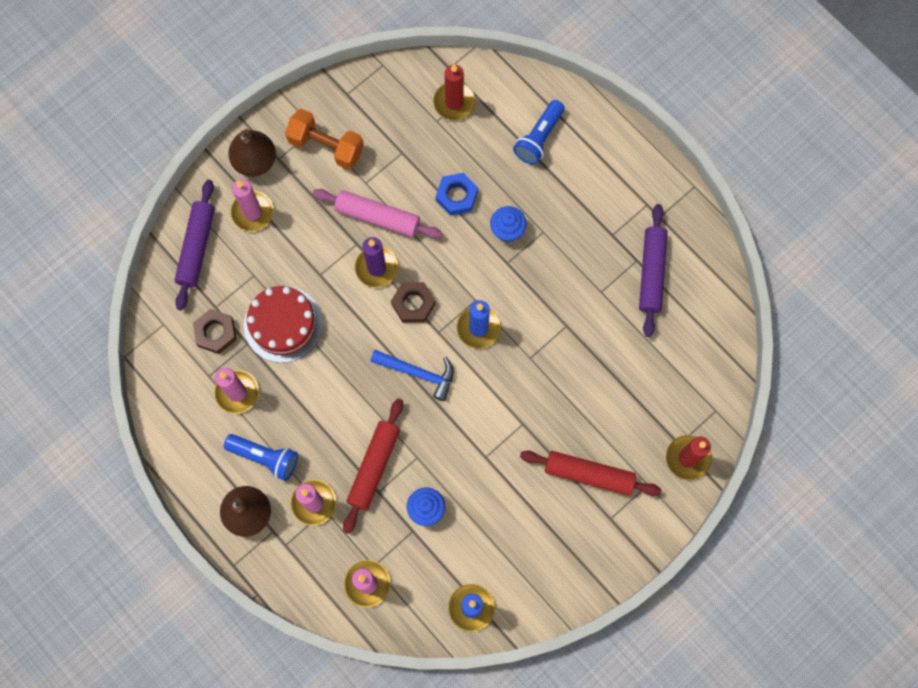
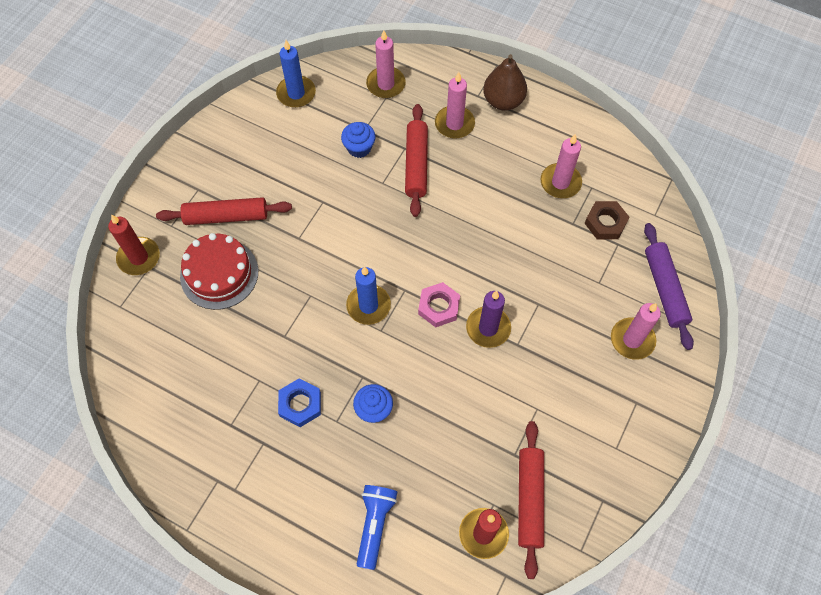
camera: 160 degrees right, 10 degrees down
(255, 161) = (657, 391): brown pear -> none
(265, 457) = (511, 143): blue flashlight -> none
(283, 324) = (550, 249): red cake -> red cake (219, 274)
(326, 146) = (595, 433): orange dumbbell -> none
(377, 217) = (509, 377): pink rolling pin -> none
(406, 114) = (529, 500): none -> red rolling pin
(413, 304) = (439, 307): brown nut -> pink nut
(418, 373) = (409, 248): blue hammer -> none
(456, 196) = (439, 427): blue nut -> blue nut (300, 404)
(651, 273) = (212, 417): purple rolling pin -> none

